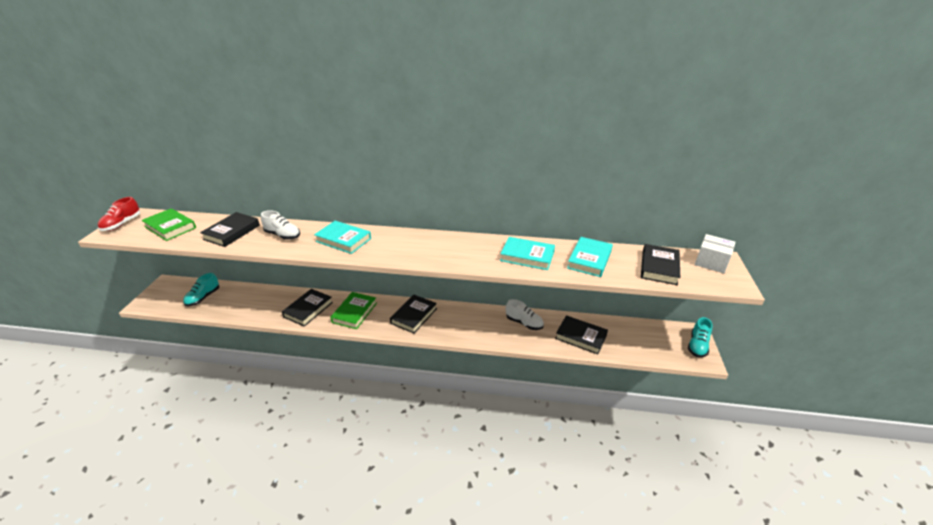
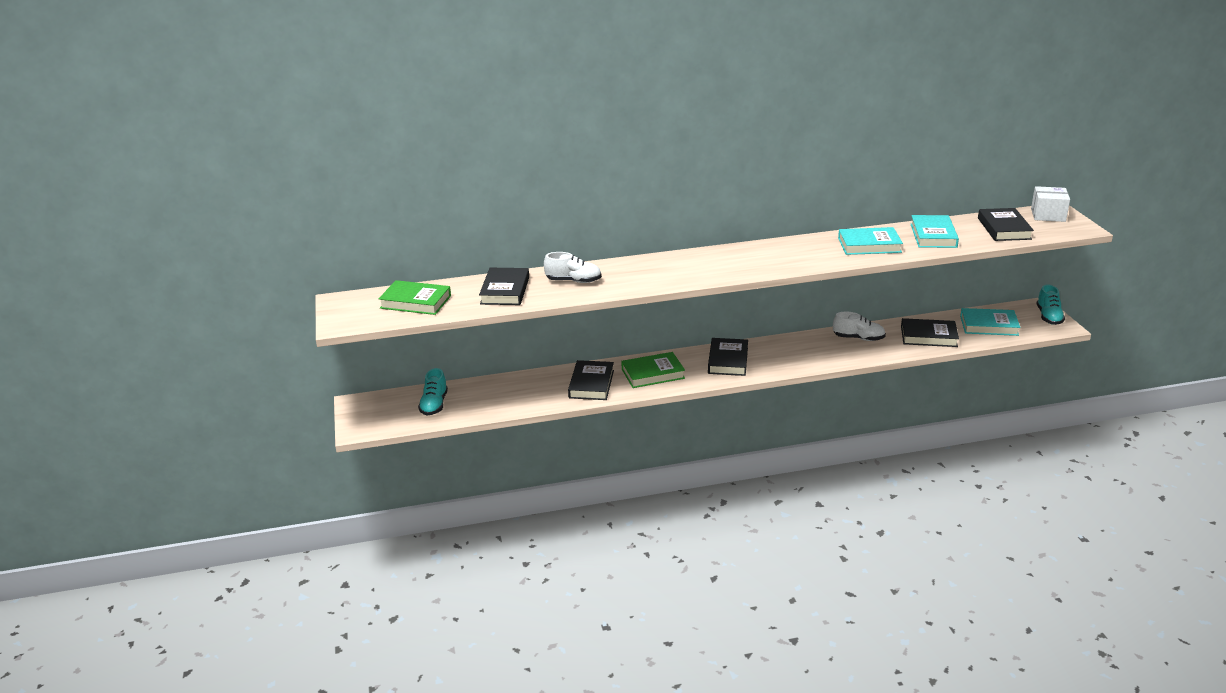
camera: 20 degrees left, 5 degrees down
(122, 224) = (343, 312): red shoe -> none
(343, 240) = (652, 271): turquoise book -> turquoise book (989, 325)
(354, 312) = (653, 374): green book -> green book turned 75 degrees clockwise

